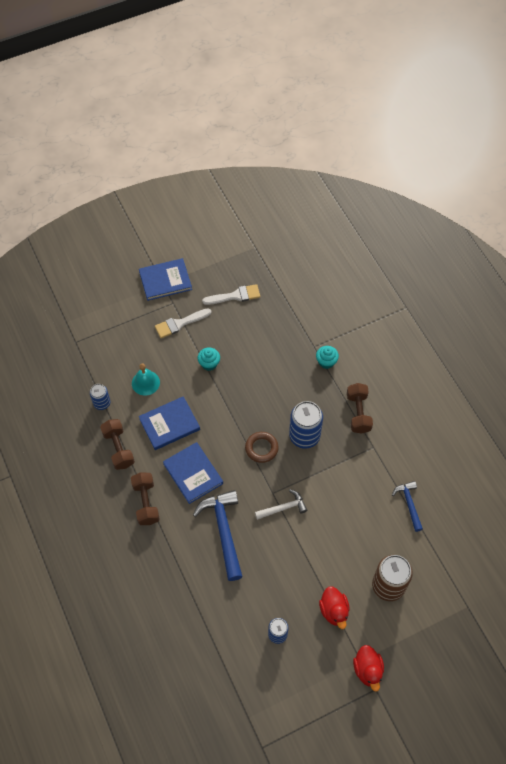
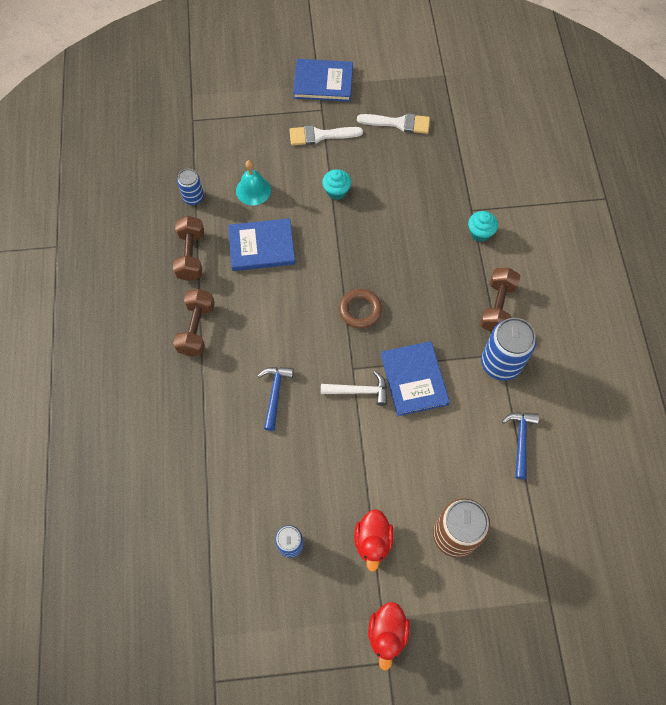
camera: 20 degrees right, 5 degrees up
(193, 473) = (266, 313): blue book -> blue book (414, 379)
(224, 531) = (275, 394): blue hammer -> blue hammer, size x0.57
(304, 436) = (418, 313): blue can -> blue can (500, 363)

